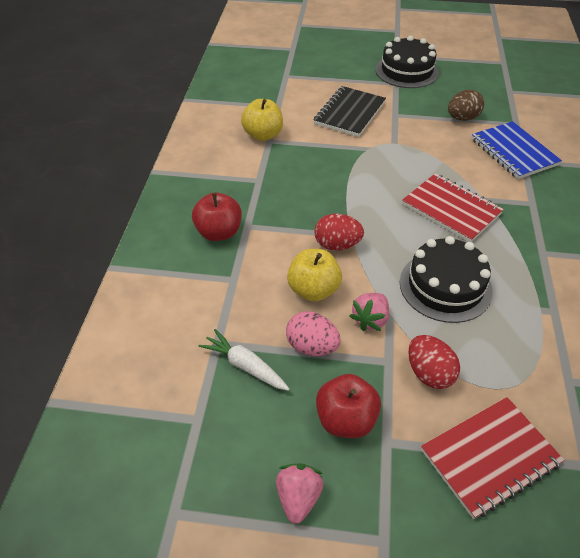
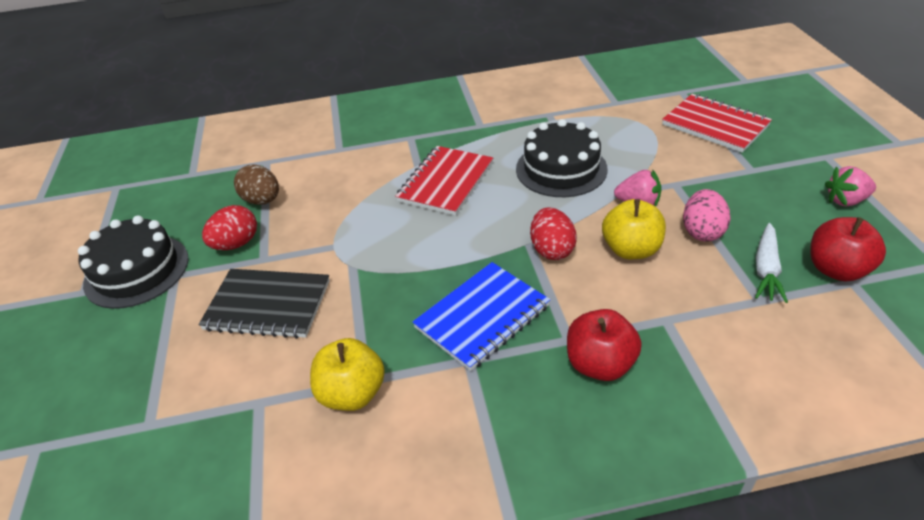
camera: 105 degrees left, 5 degrees down
(346, 420) = (755, 193): red apple -> red apple (836, 269)
(429, 373) = (668, 161): red egg -> red egg (236, 244)
(513, 152) = (325, 157): blue notebook -> blue notebook (482, 317)

